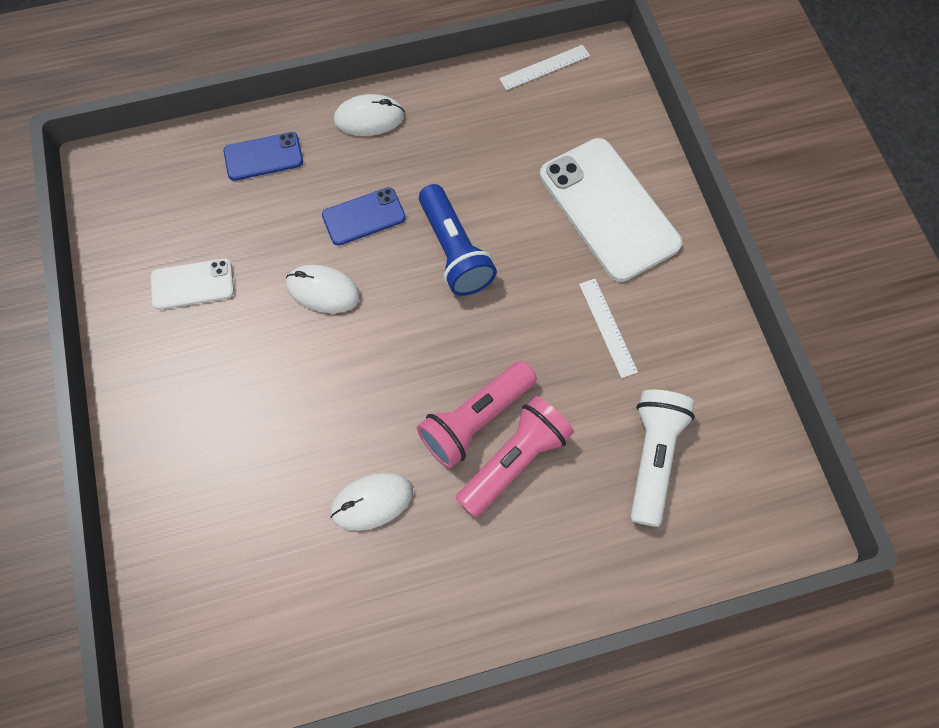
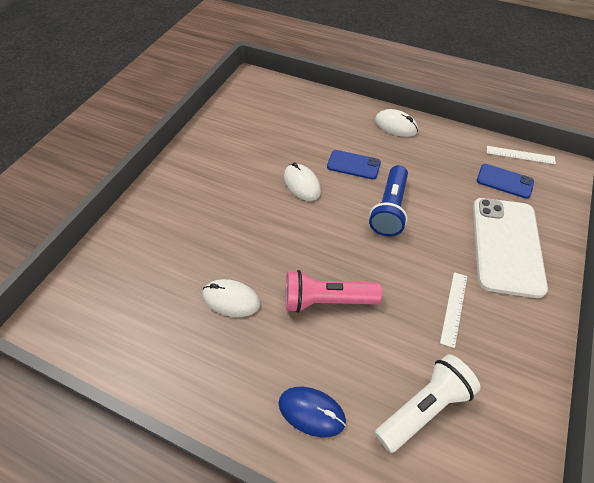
camera: 40 degrees right, 15 degrees down
(192, 284) = (243, 144): white phone -> none
(263, 157) = (327, 113): blue phone -> blue phone (504, 181)
(514, 460) = (330, 339): pink flashlight -> none
(557, 549) = (311, 412): none -> blue mouse

